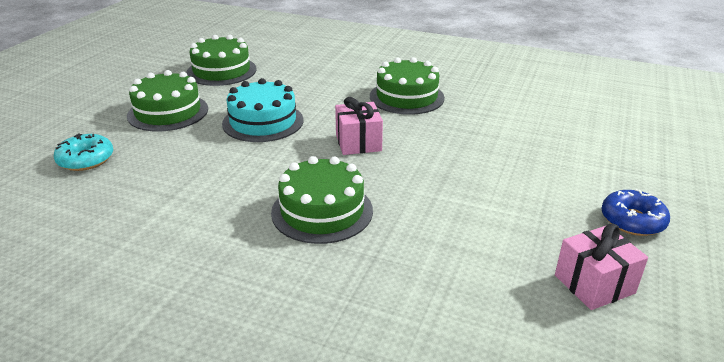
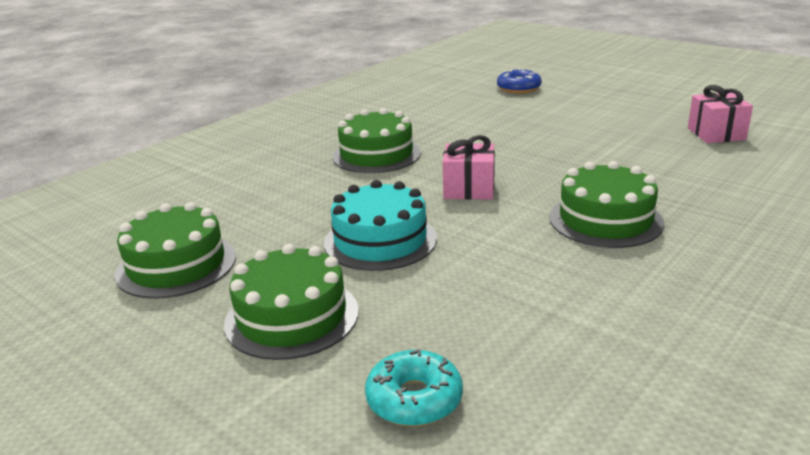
camera: 70 degrees left, 5 degrees down
(632, 220) = (636, 110): blue donut -> blue donut (518, 88)

